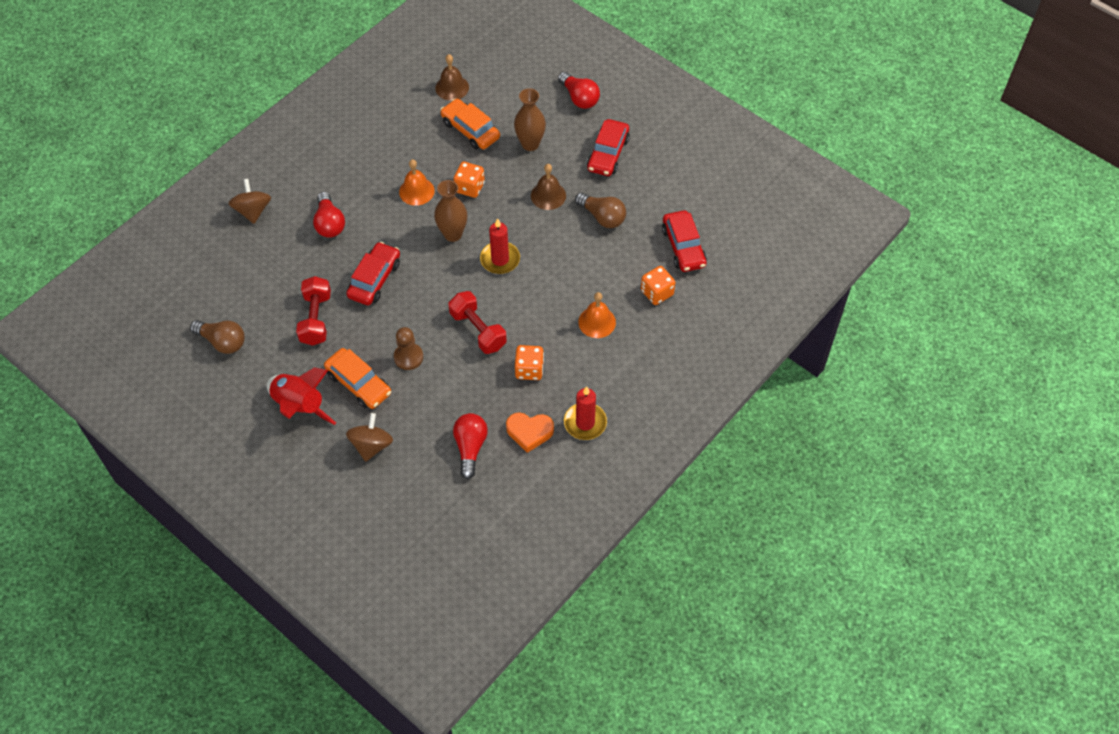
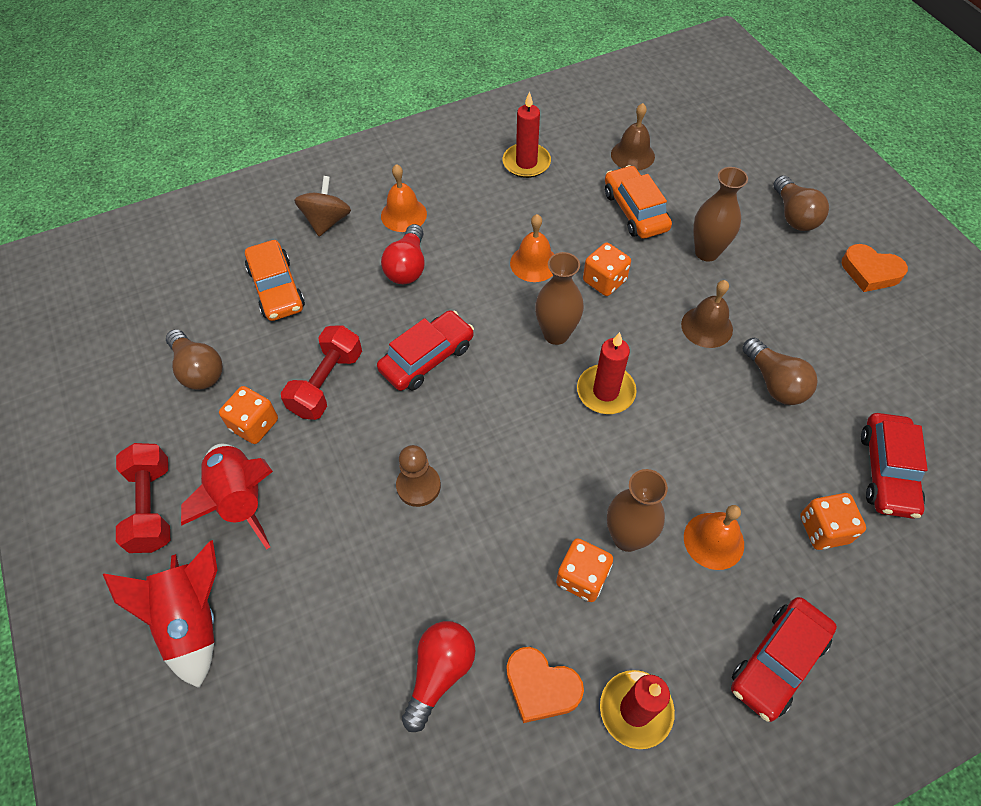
camera: 25 degrees right, 0 degrees up
(282, 361) = (254, 425): none -> orange dice
(307, 187) = (403, 214): none -> orange bell
(310, 478) = (193, 620): none -> red rocket
(359, 384) = (333, 498): orange car -> orange car (276, 288)
(371, 445) = (302, 604): brown spinning top -> none
(377, 118) = (526, 163): none -> red candle
(478, 330) = (532, 484): red dumbbell -> red dumbbell (152, 506)
(546, 339) = (627, 537): none -> brown vase
(579, 98) = (794, 215): red light bulb -> brown light bulb
(608, 154) = (810, 298): red car -> red car (777, 661)
(640, 122) = (870, 272): none -> orange heart

